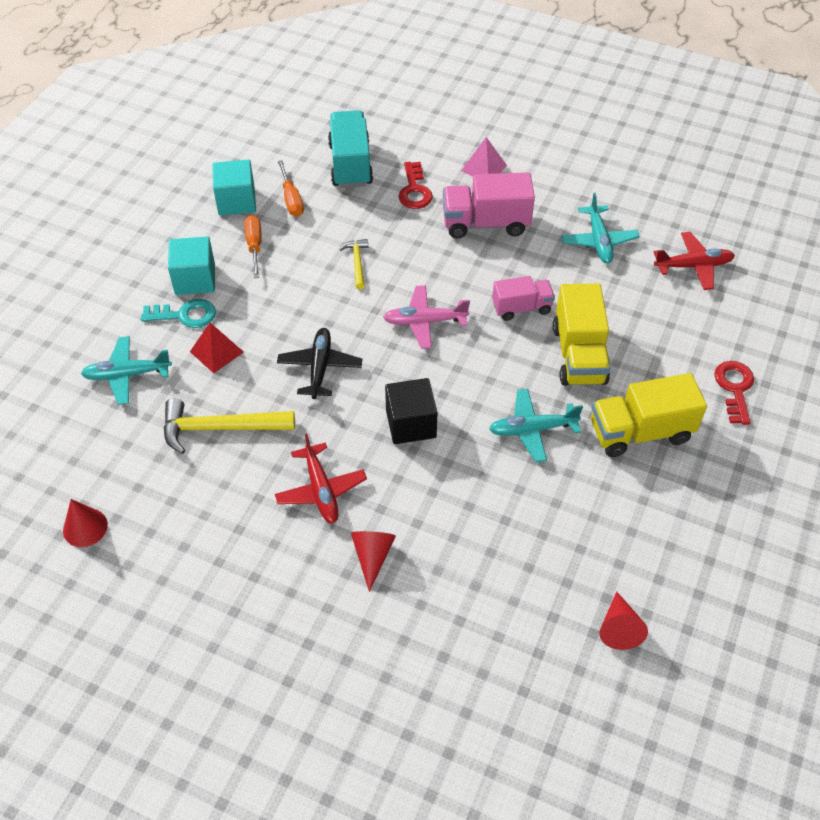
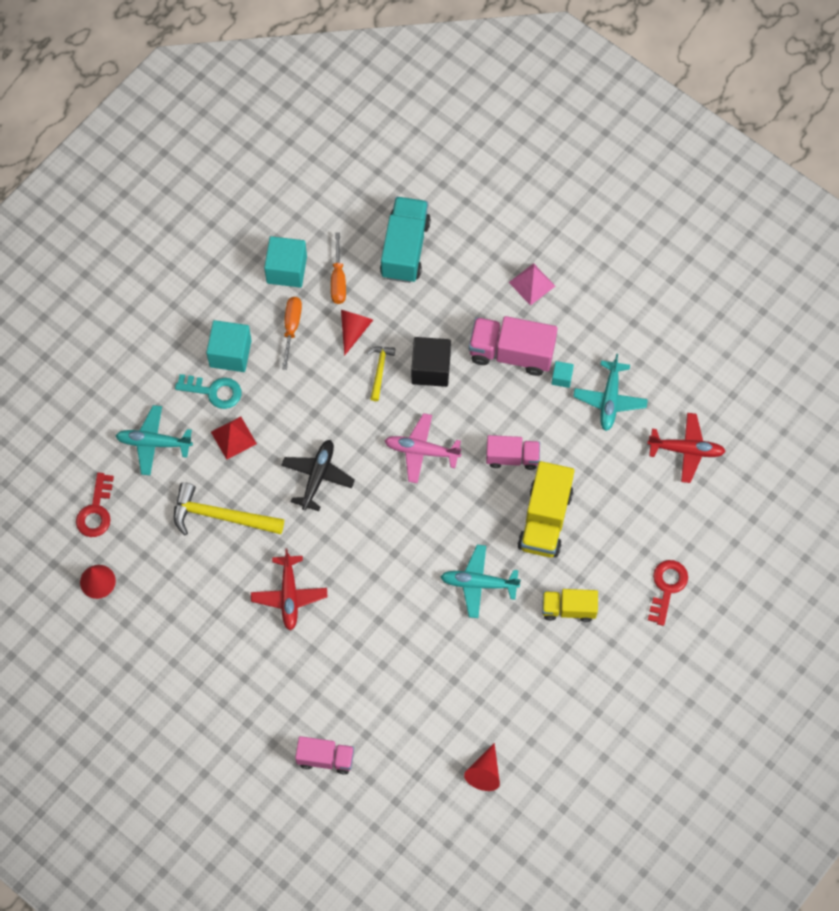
camera: 15 degrees right, 15 degrees up
(372, 556) = (314, 664): red cone -> red cone (354, 330)
(411, 424) = (379, 552): black cube -> black cube (431, 369)
(414, 190) = (457, 296): red key -> red key (96, 511)
(418, 661) = (325, 758): none -> pink truck
(543, 233) = (562, 378): none -> turquoise cube
(640, 432) = (568, 609): yellow truck -> yellow truck, size x0.63

